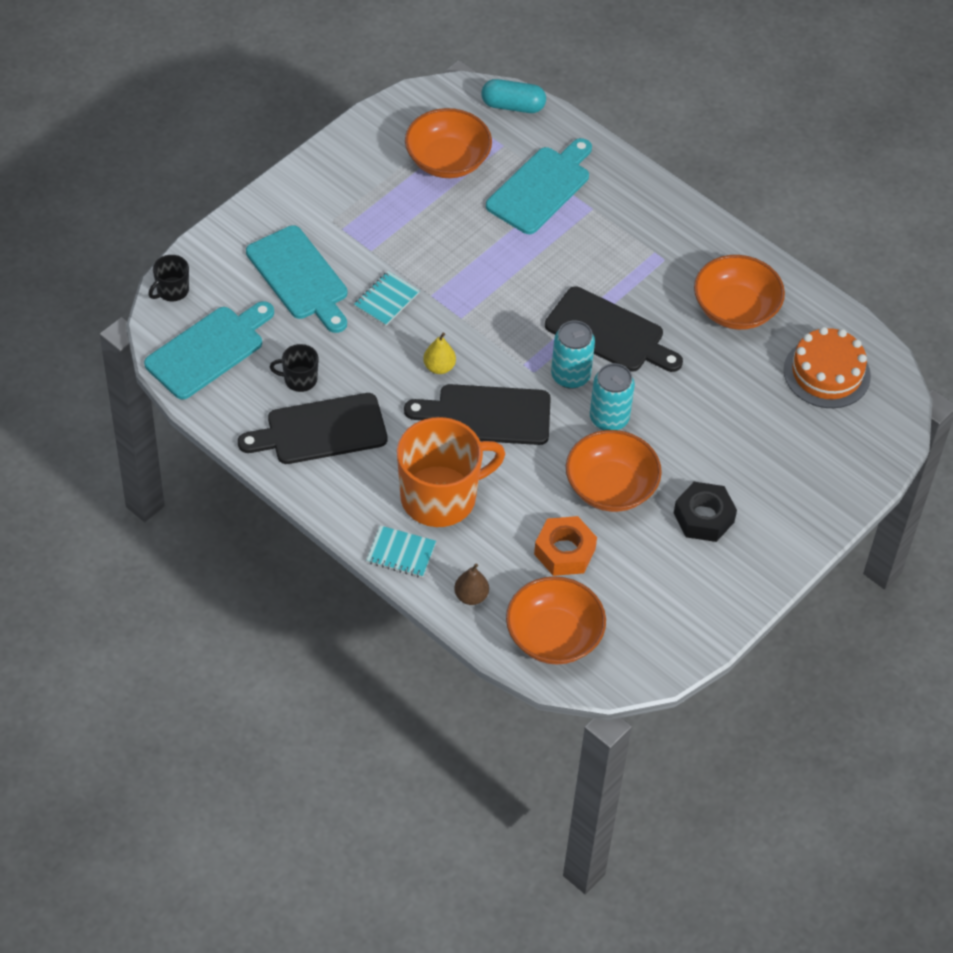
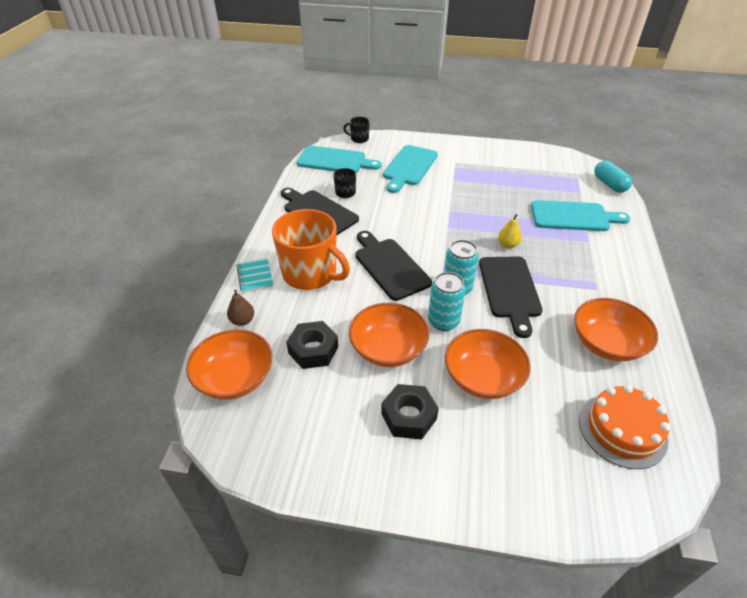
camera: 60 degrees right, 10 degrees down
(386, 300) = (428, 198): turquoise notebook -> none
(439, 367) = (404, 234): yellow pear -> yellow pear (508, 245)
(447, 160) = (542, 179): orange bowl -> orange bowl (483, 377)
(564, 551) = (313, 350): orange nut -> black nut

